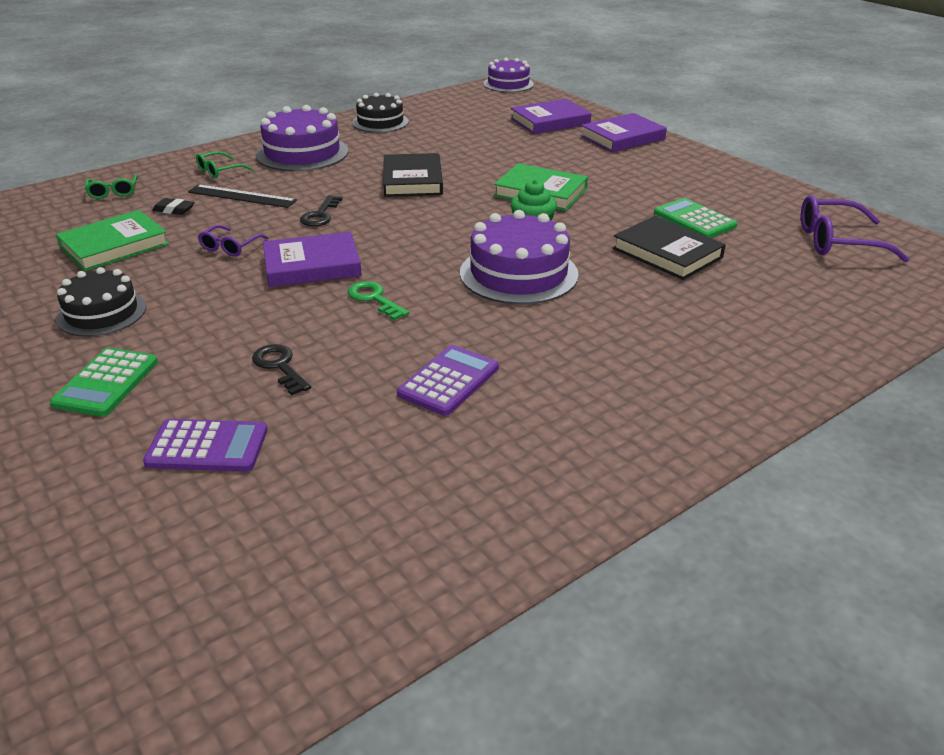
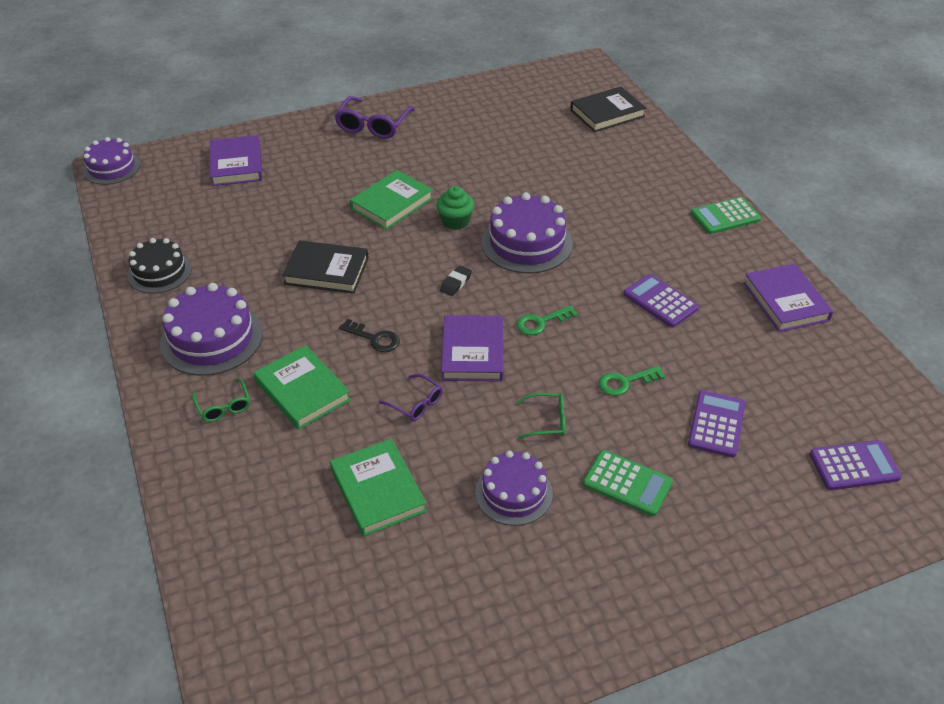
camera: 75 degrees left, 10 degrees up
(102, 313) = (514, 493): black cake -> purple cake
(113, 192) = (234, 498): green glasses -> green glasses (547, 421)
(117, 599) = (854, 466): none -> purple calculator
(174, 210) = (311, 444): black eraser -> black eraser (456, 283)
(242, 196) = (302, 391): black ruler -> green book
(279, 366) = (625, 382): black key -> green key
(622, 138) = (303, 135): purple book -> purple book (785, 301)
(667, 253) = (521, 169): black book -> black book (607, 113)
(694, 220) = (475, 144): green calculator -> green calculator (725, 216)
(837, 241) = (532, 99): purple glasses -> purple glasses (373, 125)

